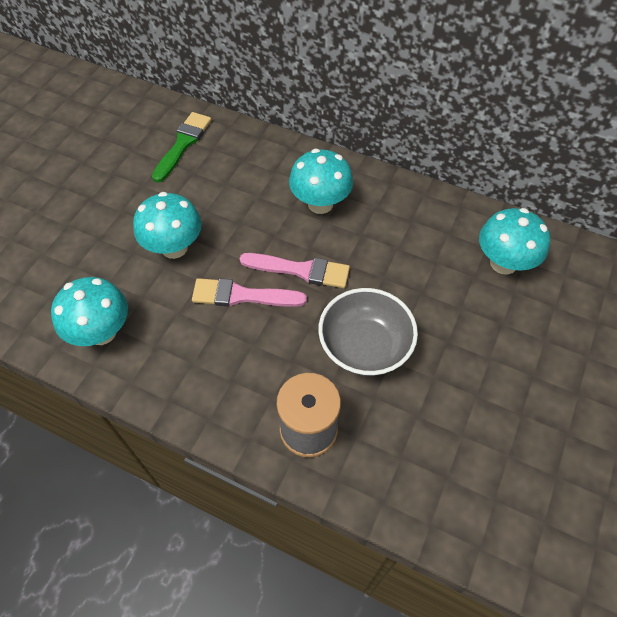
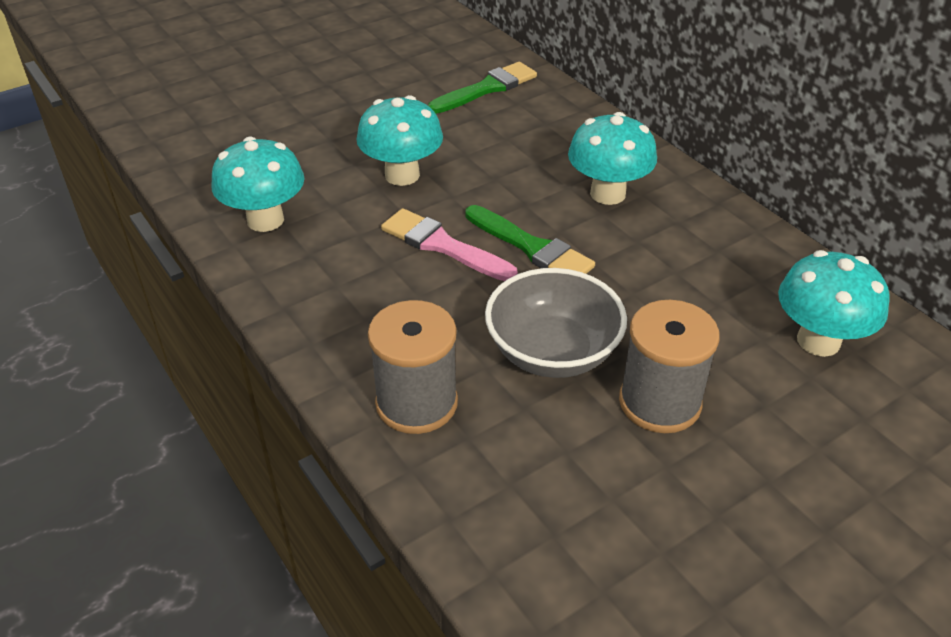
camera: 30 degrees right, 15 degrees down
(300, 270) = (531, 247): pink brush -> green brush
(447, 352) = (659, 402): none -> grey spool

